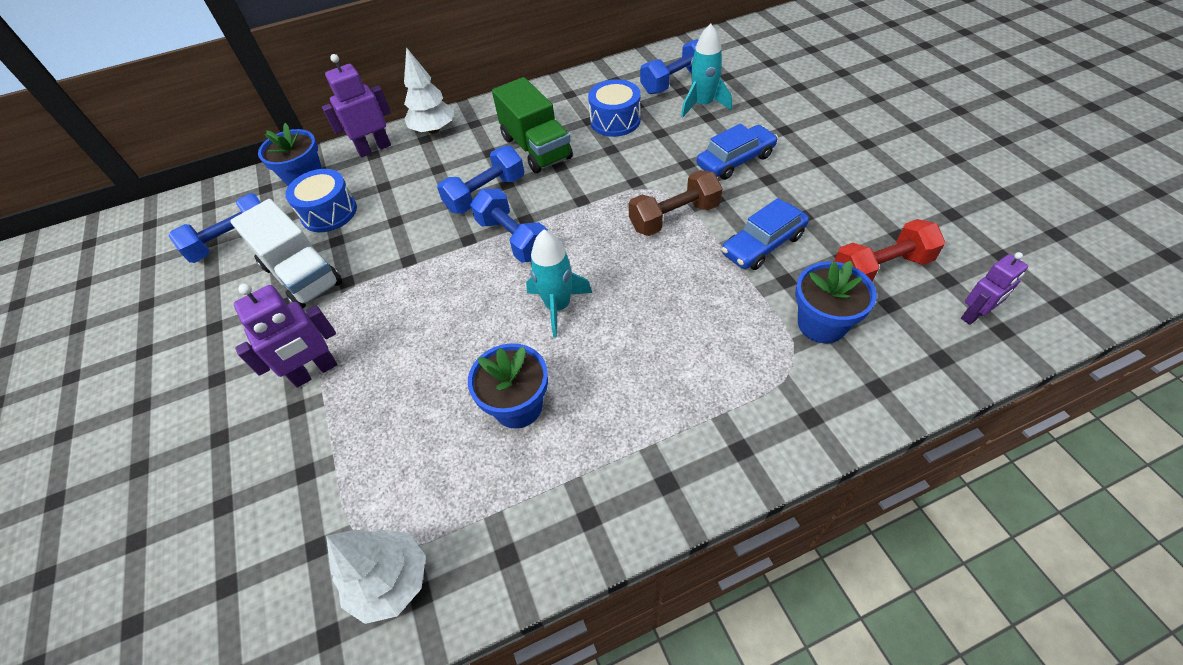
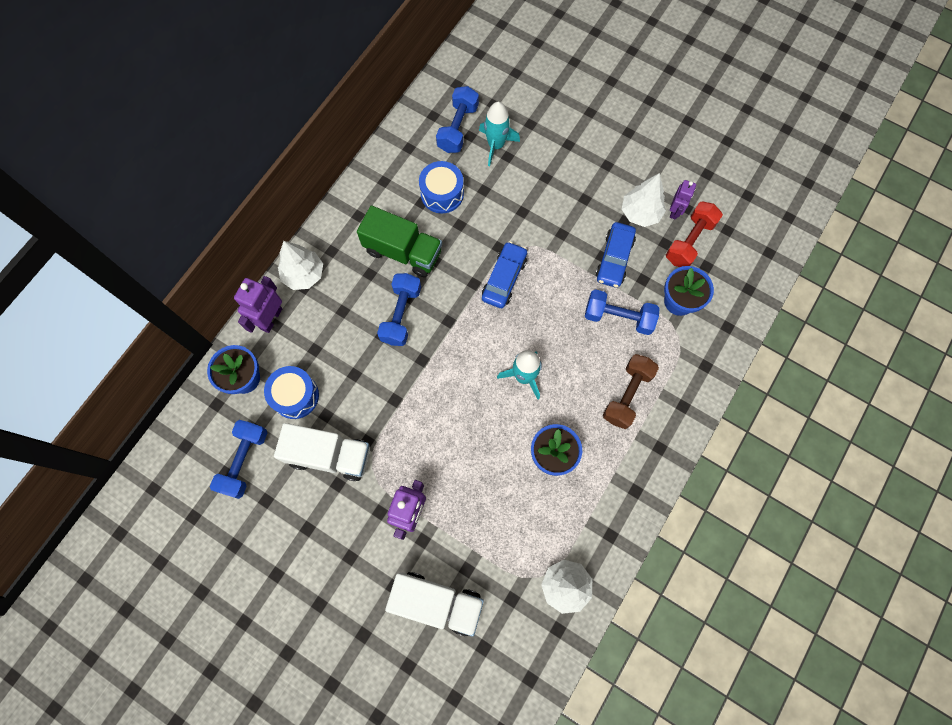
camera: 40 degrees left, 20 degrees up
(238, 488) = (437, 602): none -> white truck
(513, 239) = (453, 342): blue dumbbell -> blue dumbbell (618, 317)
(674, 217) = (546, 265): brown dumbbell -> brown dumbbell (627, 395)
(735, 160) = (553, 192): blue car -> blue car (504, 279)
(830, 216) = (640, 213): none -> white tree
(974, 315) = (751, 249): purple robot -> purple robot (675, 211)

